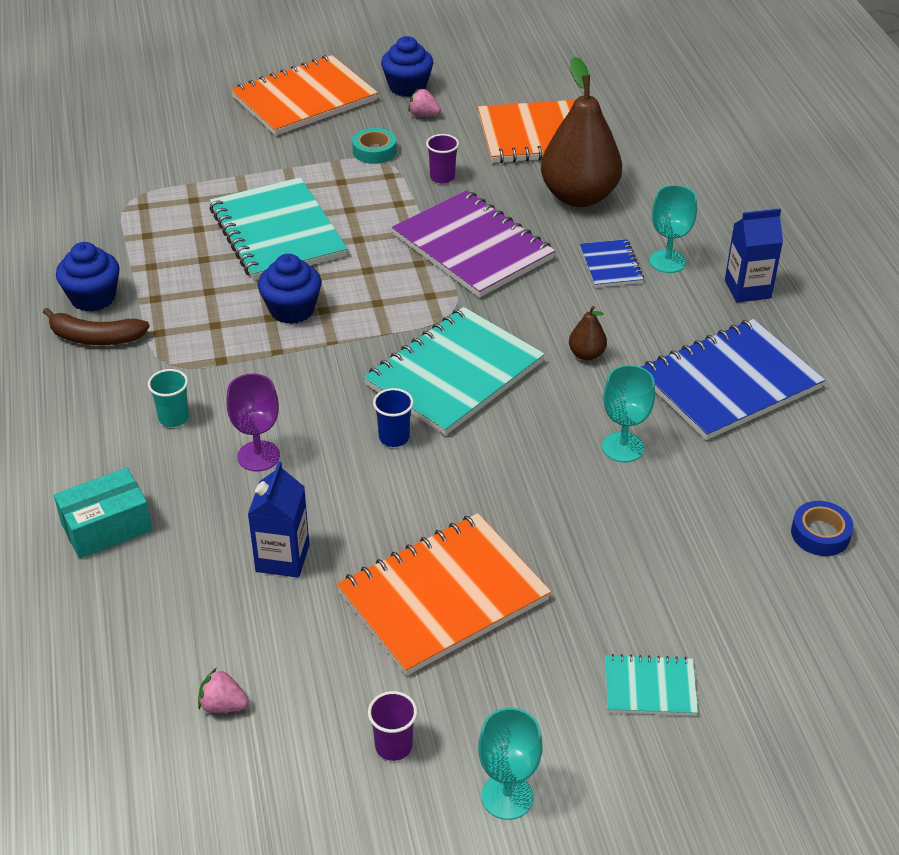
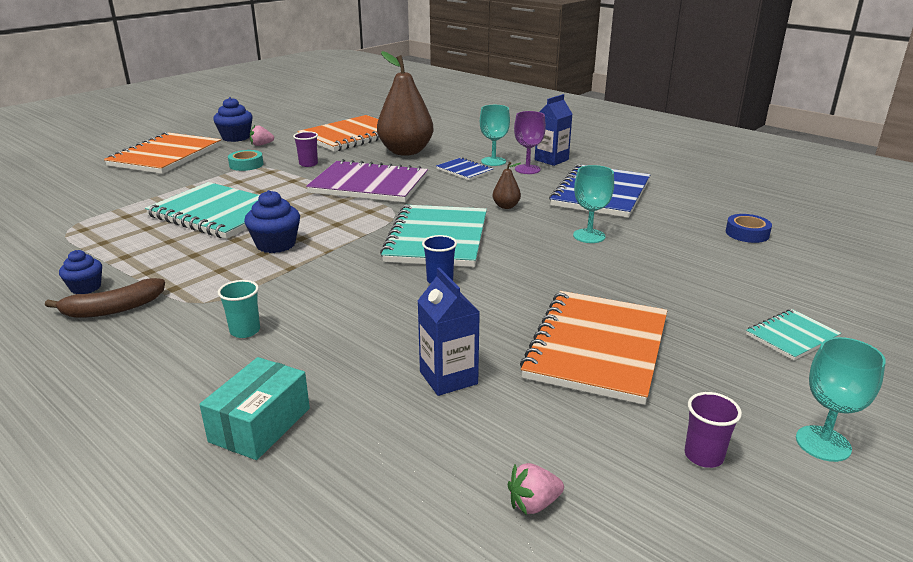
camera: 35 degrees left, 15 degrees down
(93, 298) = (86, 287): blue cupcake -> blue cupcake, size x0.65
(258, 456) = (348, 326): purple goblet -> purple goblet (527, 169)

